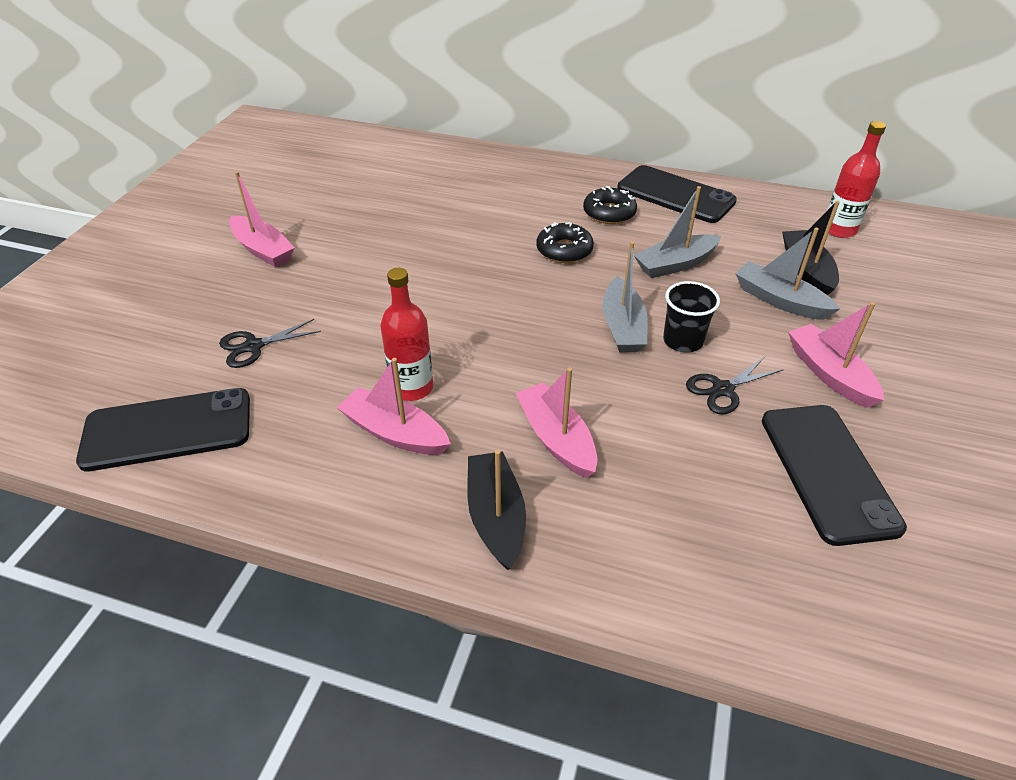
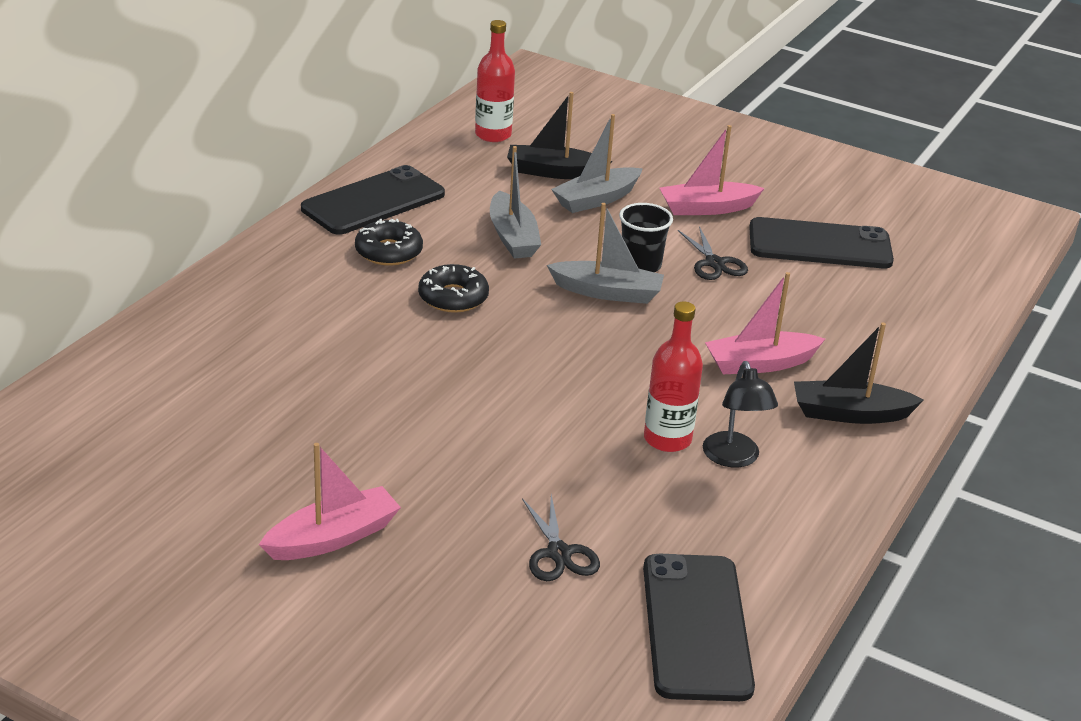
camera: 80 degrees left, 10 degrees down
(395, 433) = (734, 458): pink boat -> black lamp

